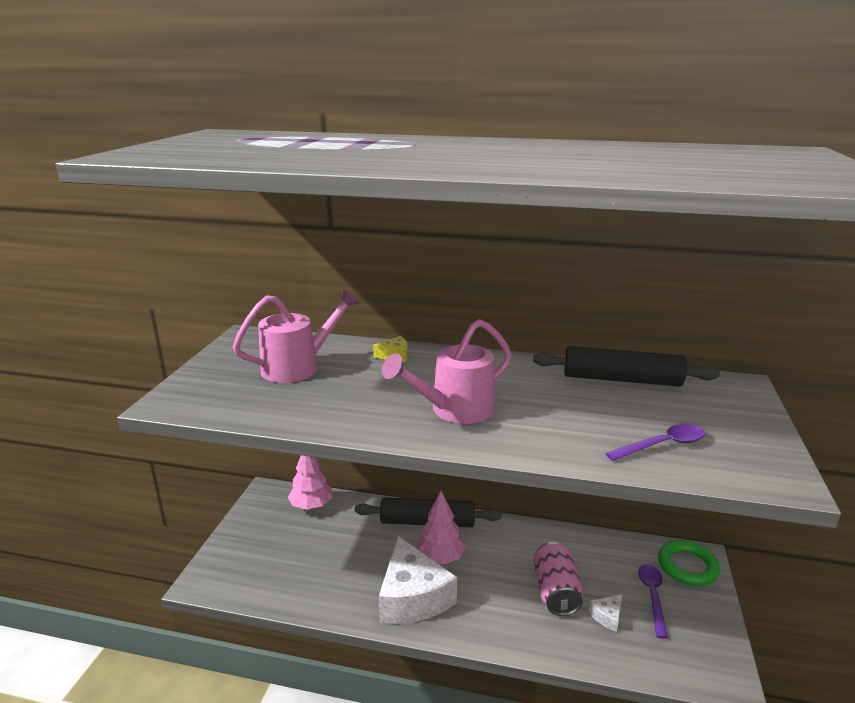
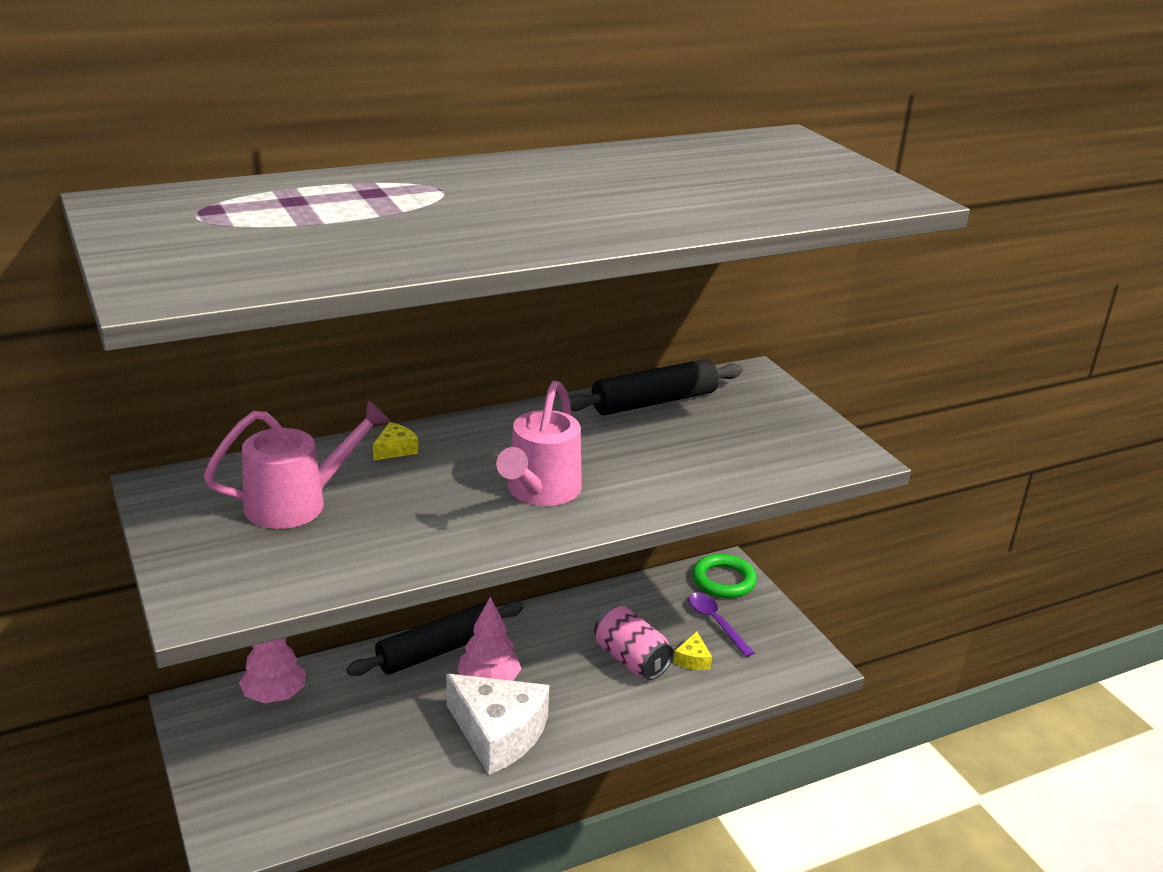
camera: 40 degrees left, 5 degrees up
(299, 366) = (298, 503): pink watering can -> pink watering can turned 45 degrees clockwise
(607, 616) = (692, 659): white cheese -> yellow cheese
(662, 445) = (750, 459): purple spoon -> none

